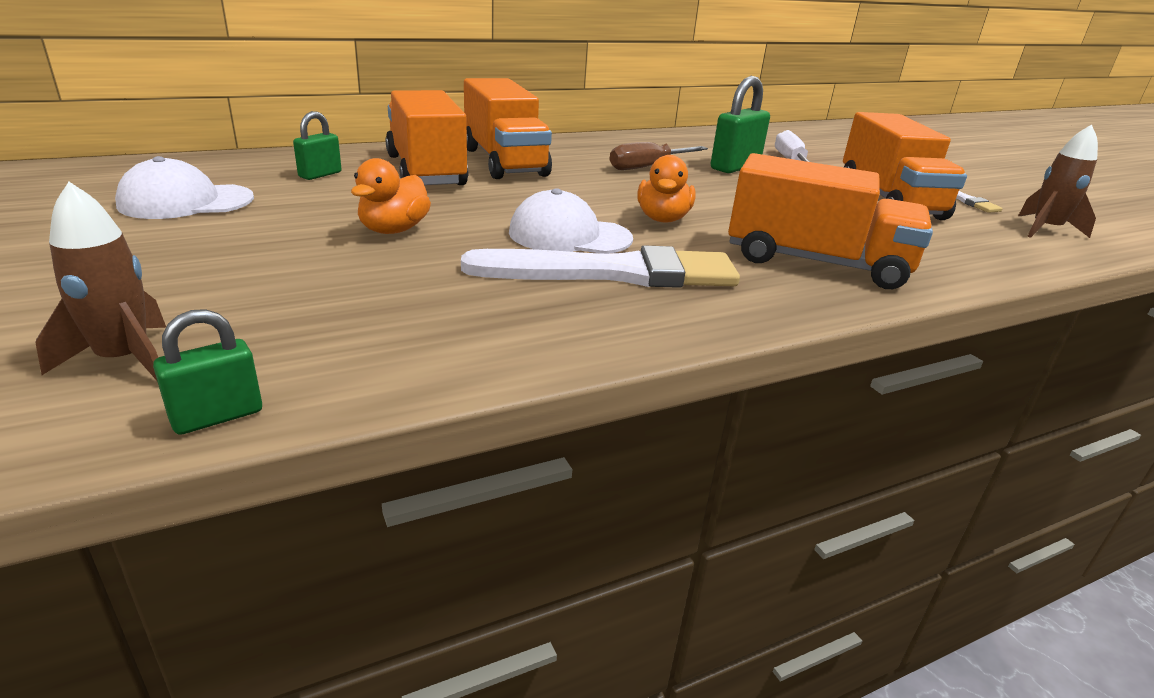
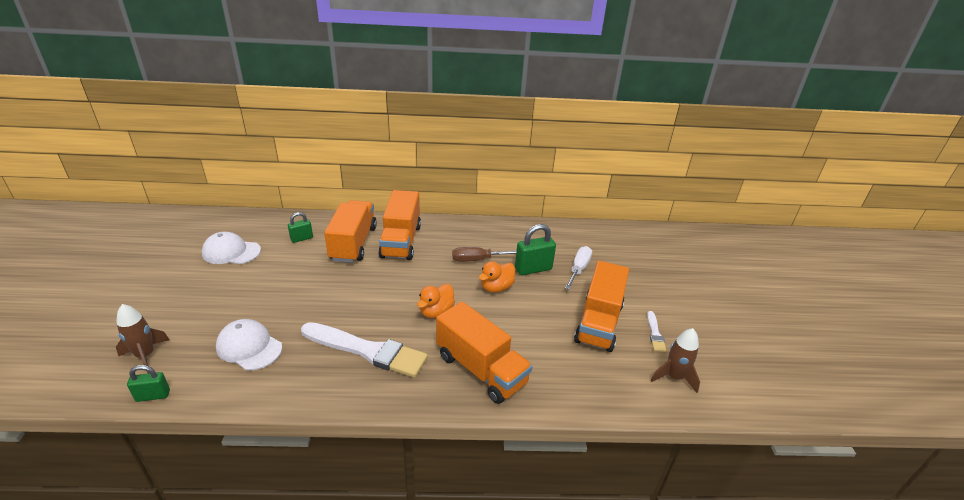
camera: 25 degrees right, 5 degrees up
(394, 230) = (298, 293): orange duck -> orange duck (496, 287)
(569, 235) = (374, 315): white cap -> white cap (249, 347)

